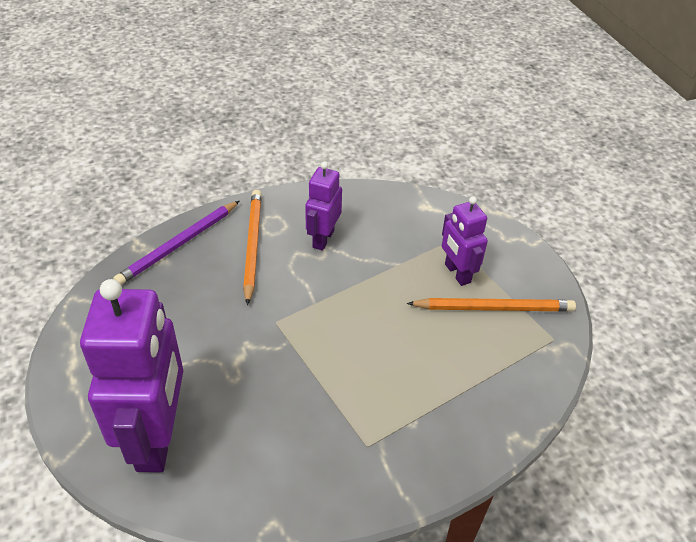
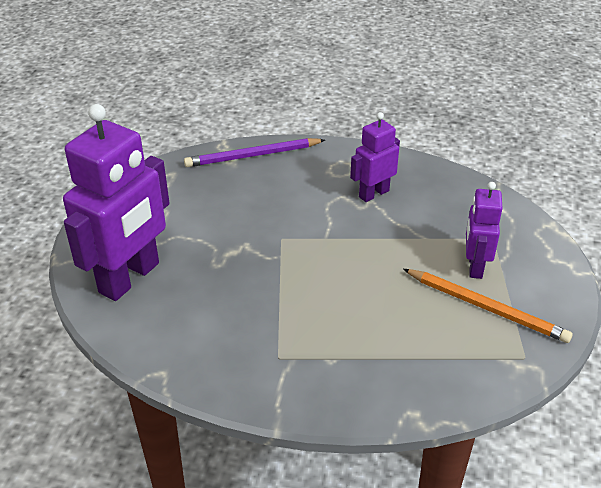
camera: 35 degrees right, 5 degrees down
(252, 245) = (310, 177): orange pencil -> none

